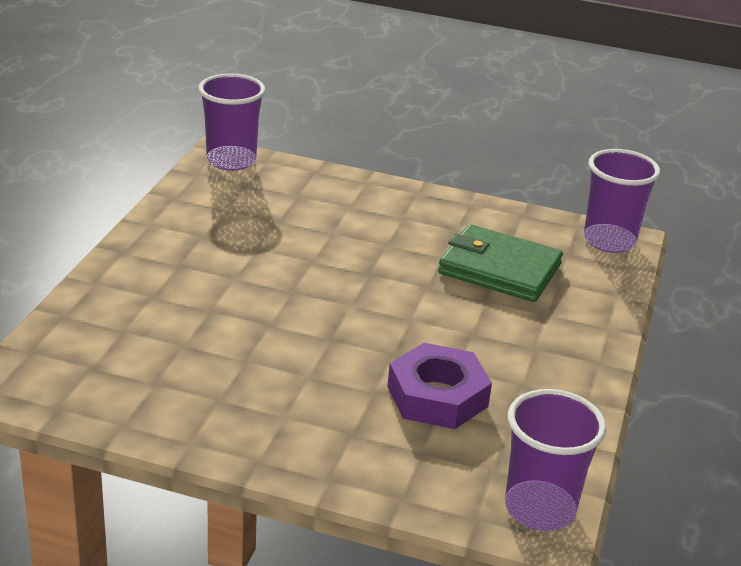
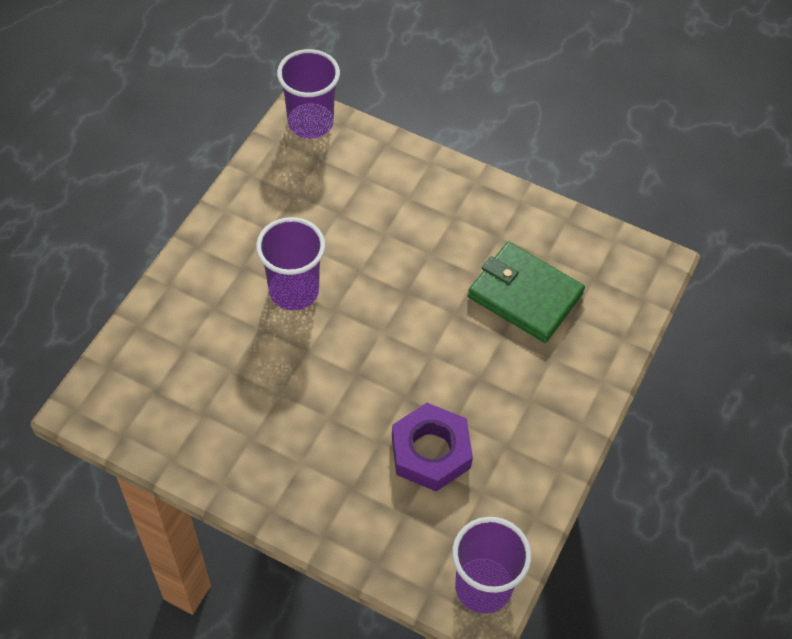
camera: 10 degrees right, 25 degrees up
(609, 241) = (638, 264): purple cup -> purple cup (294, 291)

